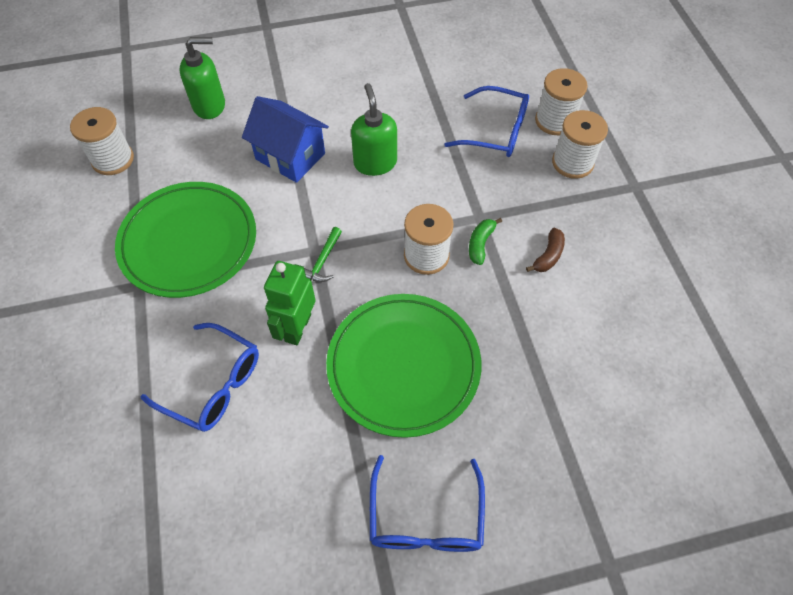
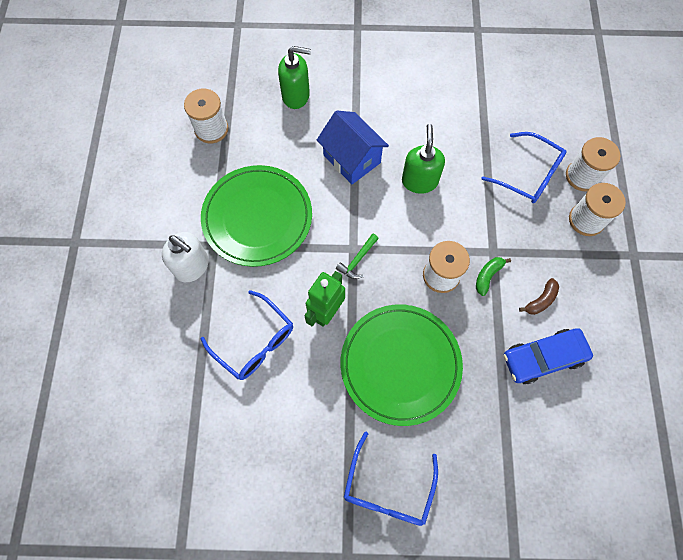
camera: 15 degrees right, 10 degrees up
(115, 315) = (192, 266): none -> white soap dispenser
(570, 316) = (543, 358): none -> blue car

